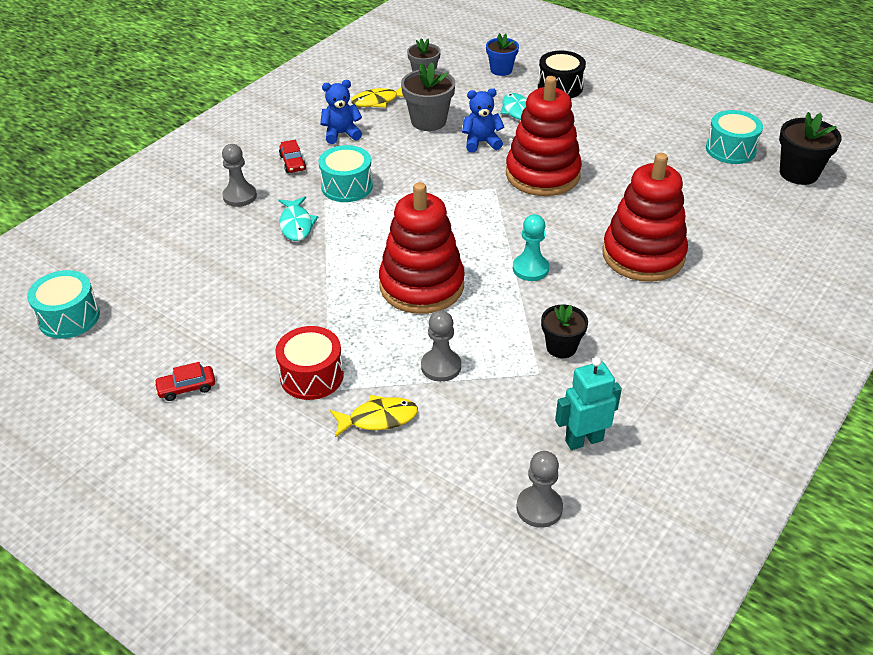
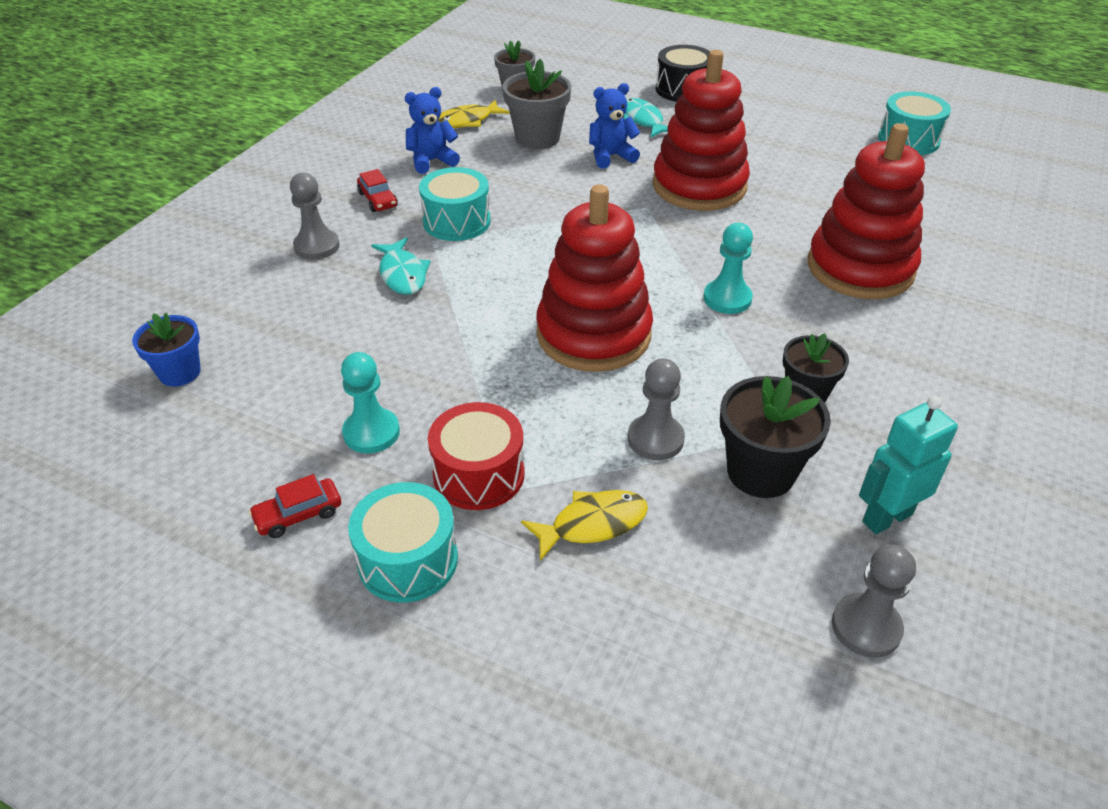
camera: 10 degrees left, 0 degrees up
(69, 317) = (100, 432): turquoise drum -> turquoise drum (408, 560)
(247, 338) = (371, 432): none -> turquoise pawn
(501, 70) = (606, 76): blue flower pot -> blue flower pot (179, 372)
(798, 173) = (997, 159): black flower pot -> black flower pot (760, 472)

